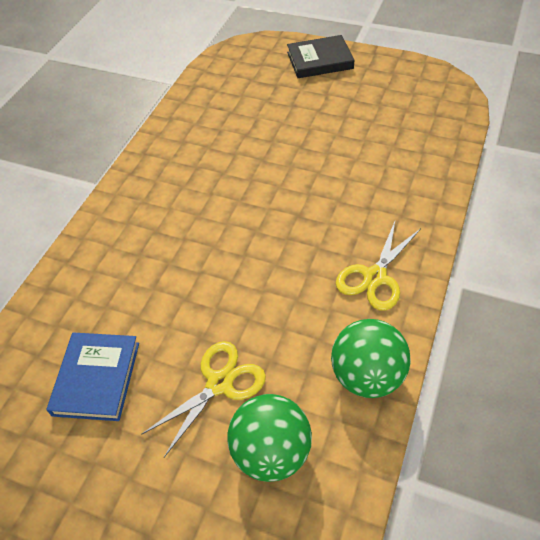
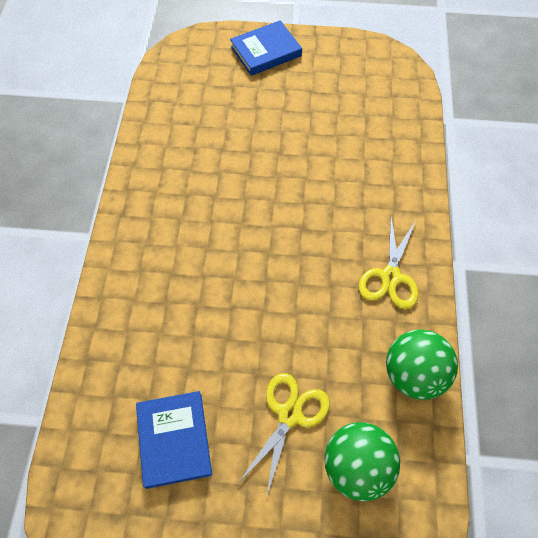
camera: 20 degrees left, 10 degrees up
(320, 60) = (266, 51): black book -> blue book

